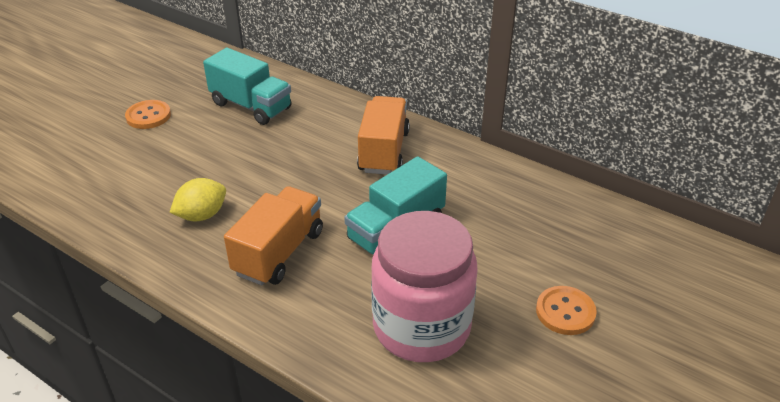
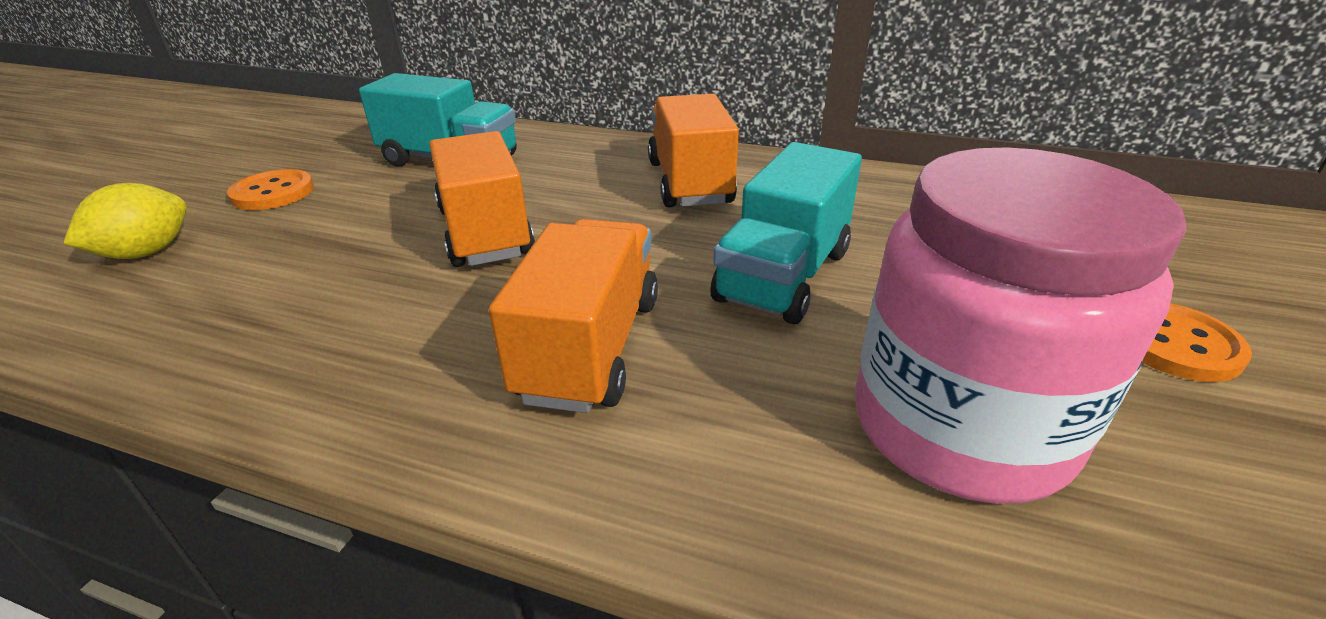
camera: 15 degrees left, 5 degrees down
(202, 215) = (408, 313): yellow lemon -> yellow lemon (146, 253)
(253, 169) = (485, 232): none -> orange truck

